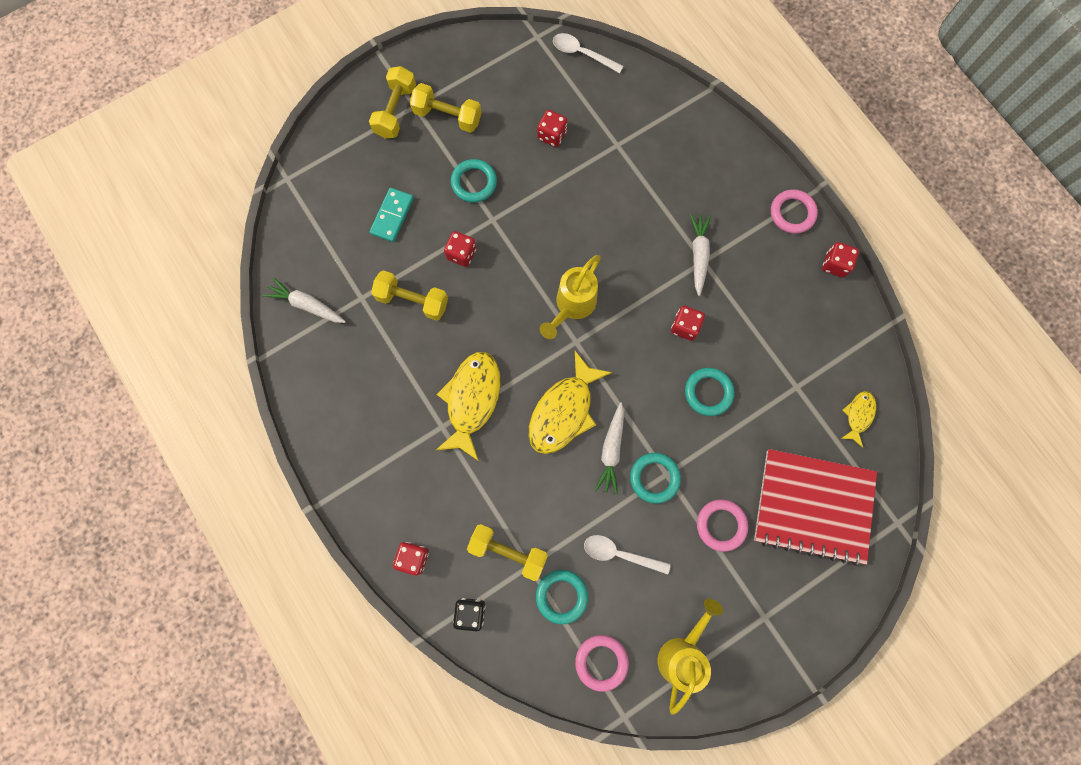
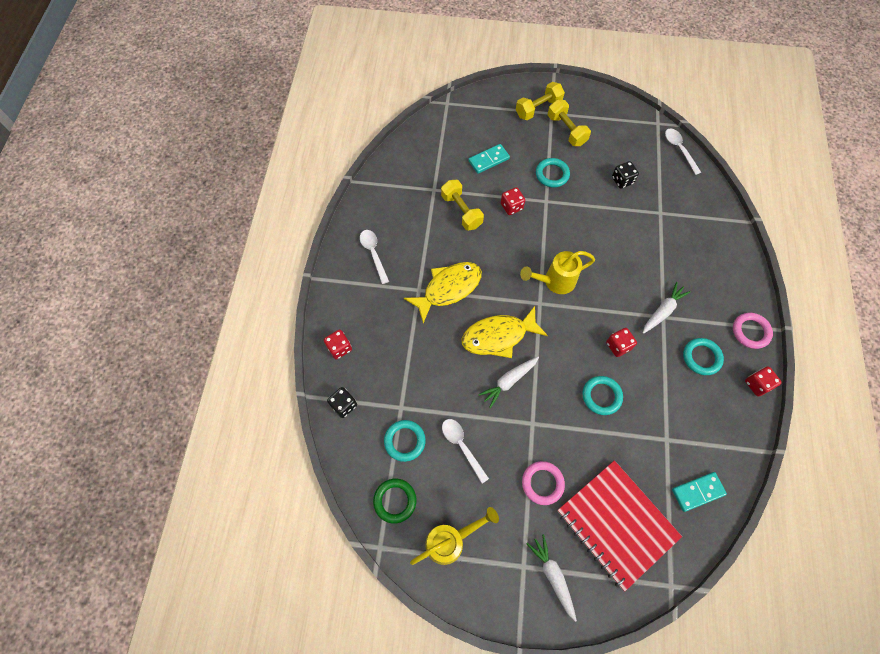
camera: 40 degrees right, 10 degrees down
(307, 305) = (401, 172): white carrot -> white carrot (552, 575)
(358, 424) = (373, 253): none -> white spoon
(508, 551) = (395, 389): yellow dumbbell -> none
(552, 135) = (622, 180): red dice -> black dice
(601, 662) = (395, 501): pink ring -> green ring
(654, 478) = (522, 419): turquoise ring -> turquoise ring (701, 357)
(858, 415) = (697, 491): yellow fish -> turquoise domino

